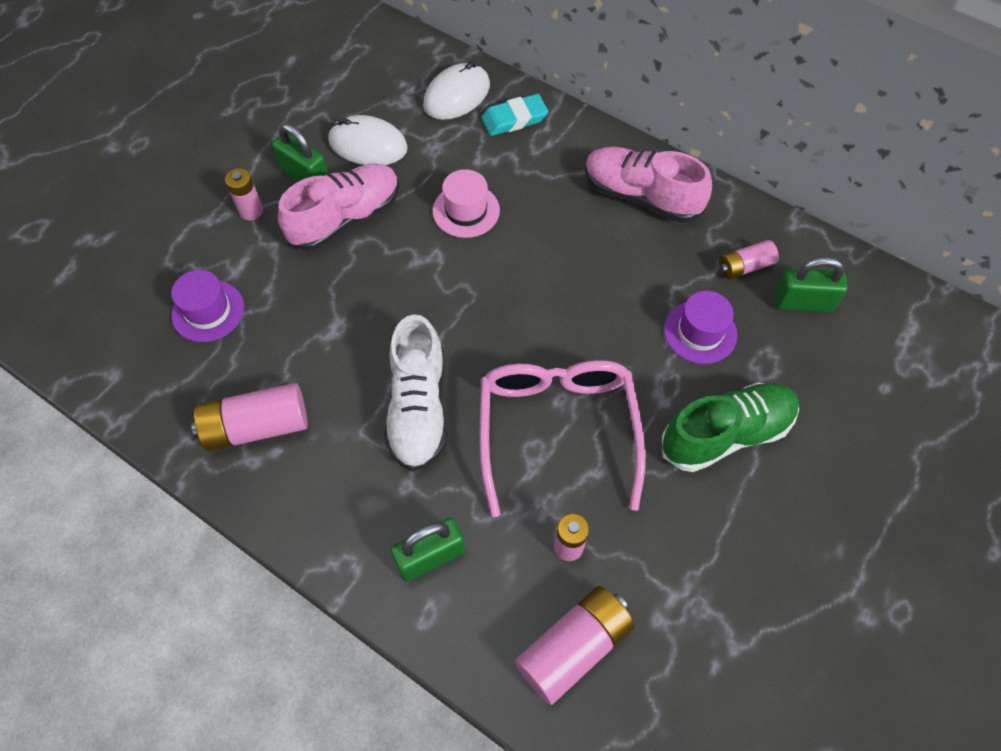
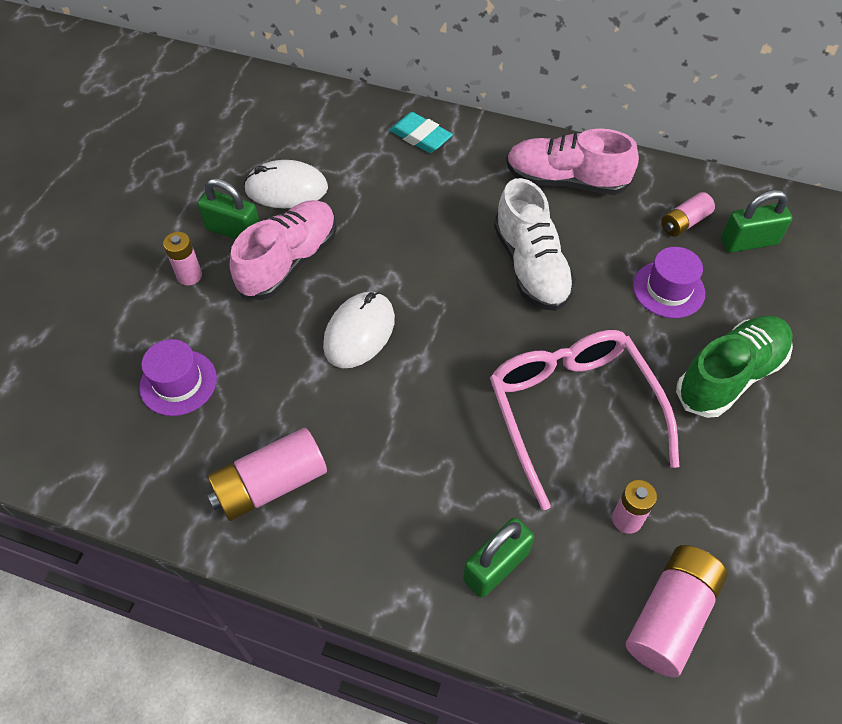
camera: 15 degrees left, 5 degrees down
(418, 408) = (429, 425): white shoe -> white shoe (531, 266)
(457, 95) = (357, 126): white mouse -> white mouse (359, 332)
(466, 211) = (406, 229): pink hat -> none
(514, 119) = (420, 137): turquoise eraser -> turquoise eraser turned 75 degrees clockwise

